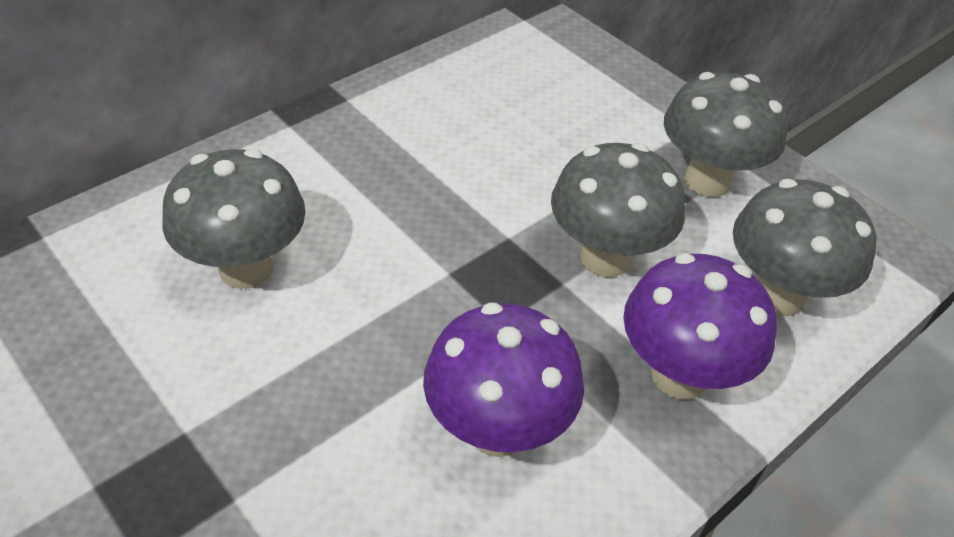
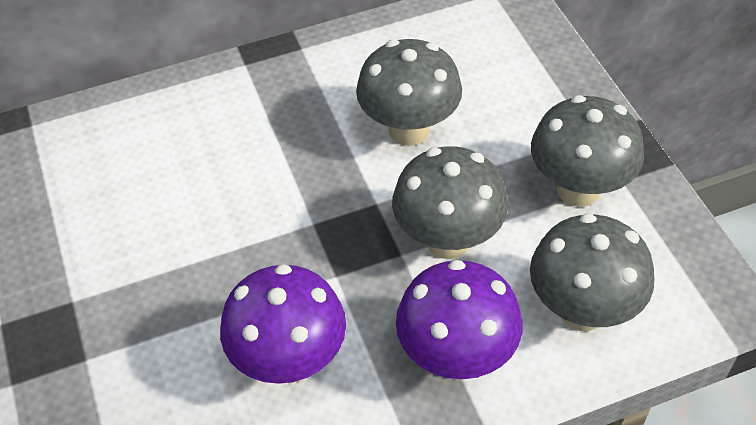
camera: 25 degrees right, 5 degrees up
(246, 268) = (162, 183): grey mushroom -> grey mushroom (409, 130)

